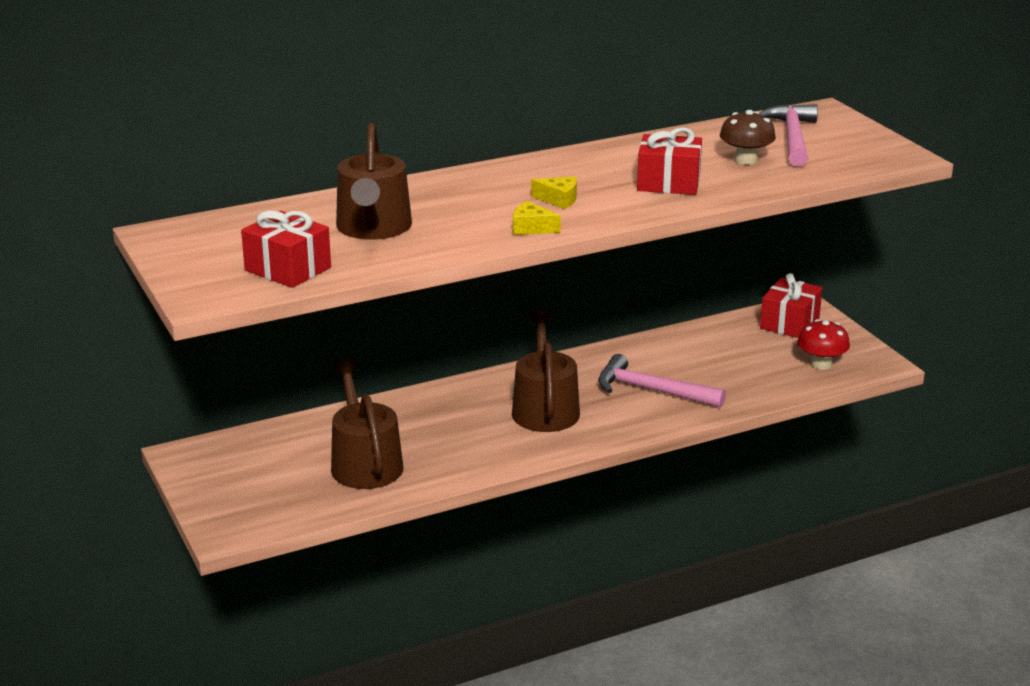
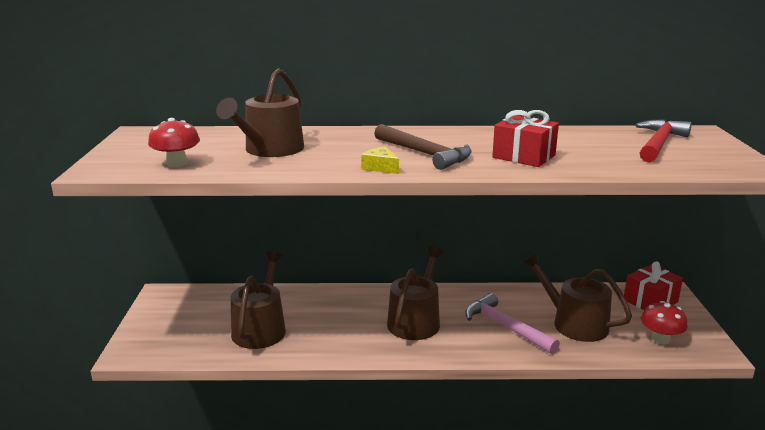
camera: 25 degrees right, 5 degrees down
(288, 269) = (177, 163): red gift -> red mushroom
(559, 200) = (424, 154): yellow cheese -> brown hammer
(723, 368) = (574, 323): none -> brown watering can
(745, 160) = (604, 151): brown mushroom -> none
(792, 138) = (659, 144): pink hammer -> red hammer

